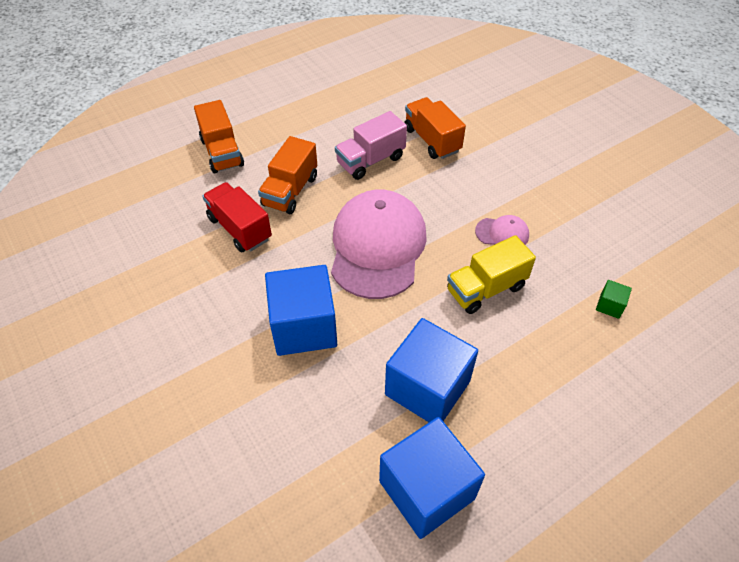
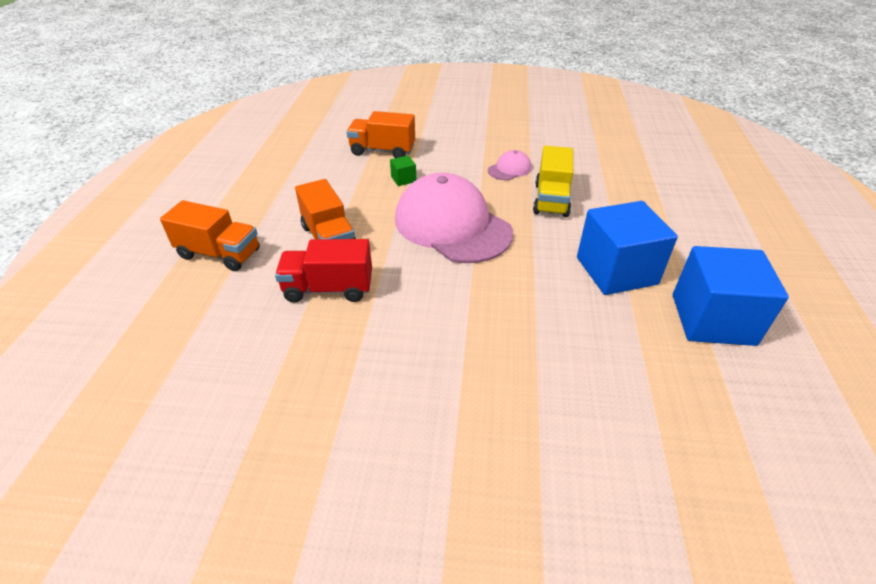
camera: 50 degrees left, 10 degrees down
(304, 327) = (489, 305): blue cube -> none
(370, 160) = (360, 185): pink truck -> none
(609, 306) = (617, 164): green cube -> green cube (403, 179)

